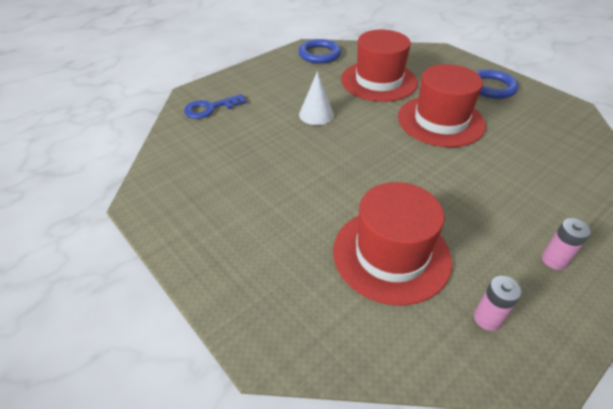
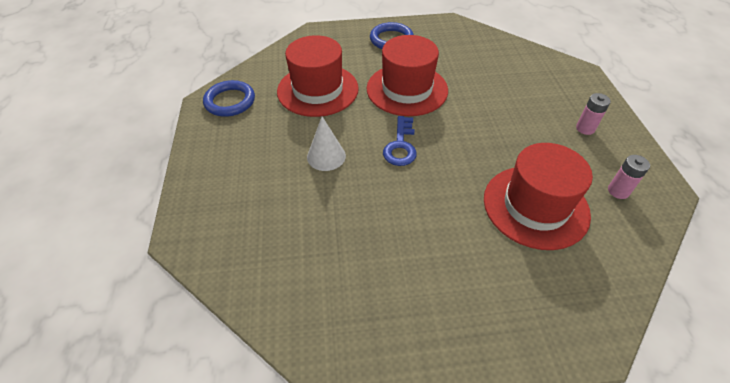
camera: 55 degrees left, 5 degrees up
(210, 108) = (230, 233): blue key -> blue key (400, 146)

